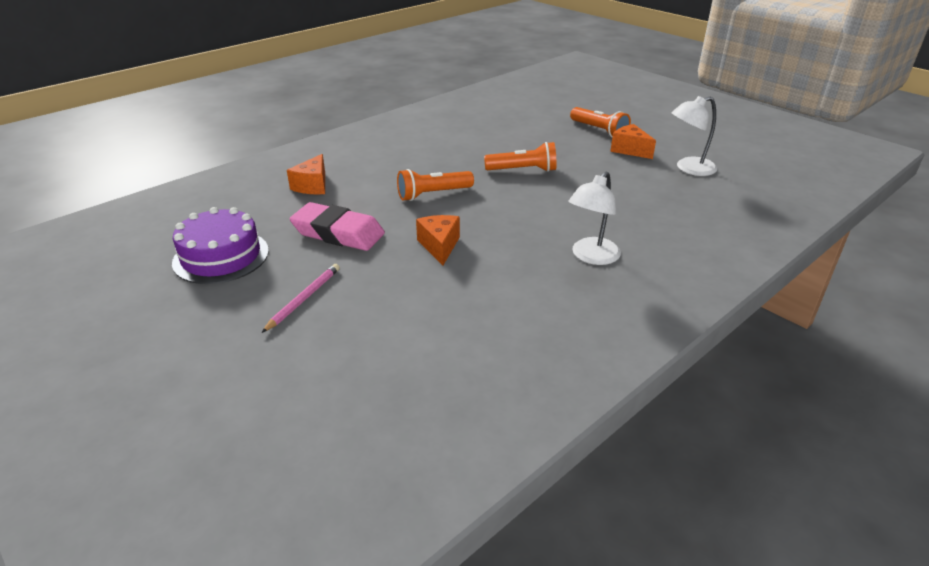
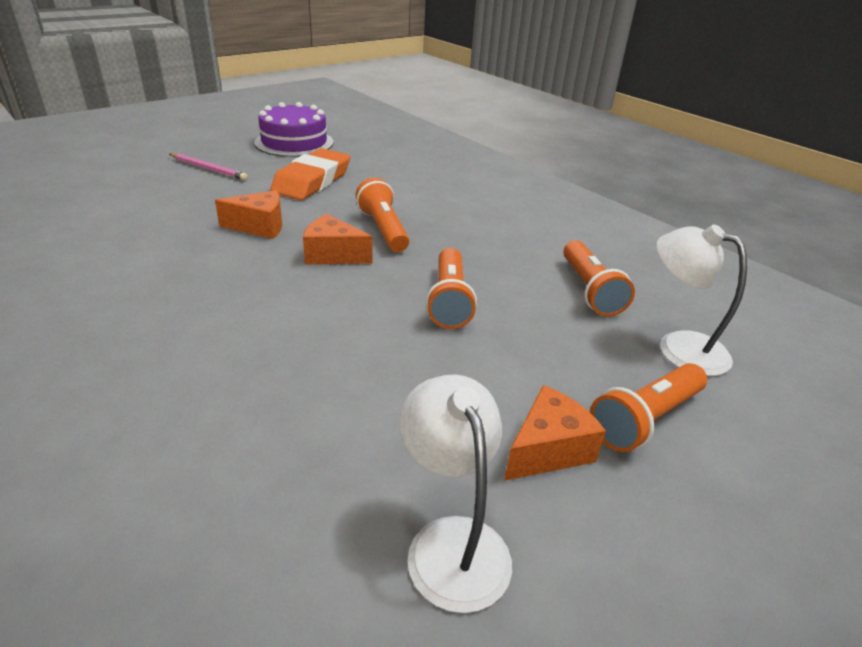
camera: 90 degrees right, 0 degrees up
(313, 186) = (415, 171): orange cheese -> orange cheese (333, 255)
(338, 233) = (312, 181): pink eraser -> orange eraser
(496, 133) = (589, 290): none -> orange flashlight
(591, 257) = (170, 326): white lamp -> white lamp (679, 347)

